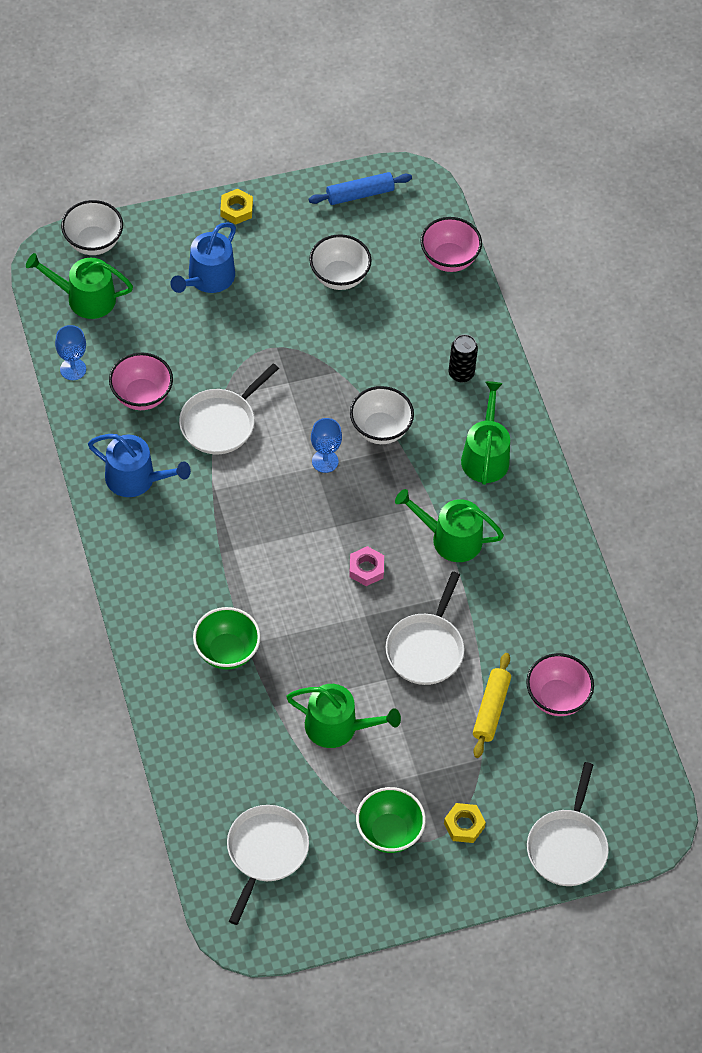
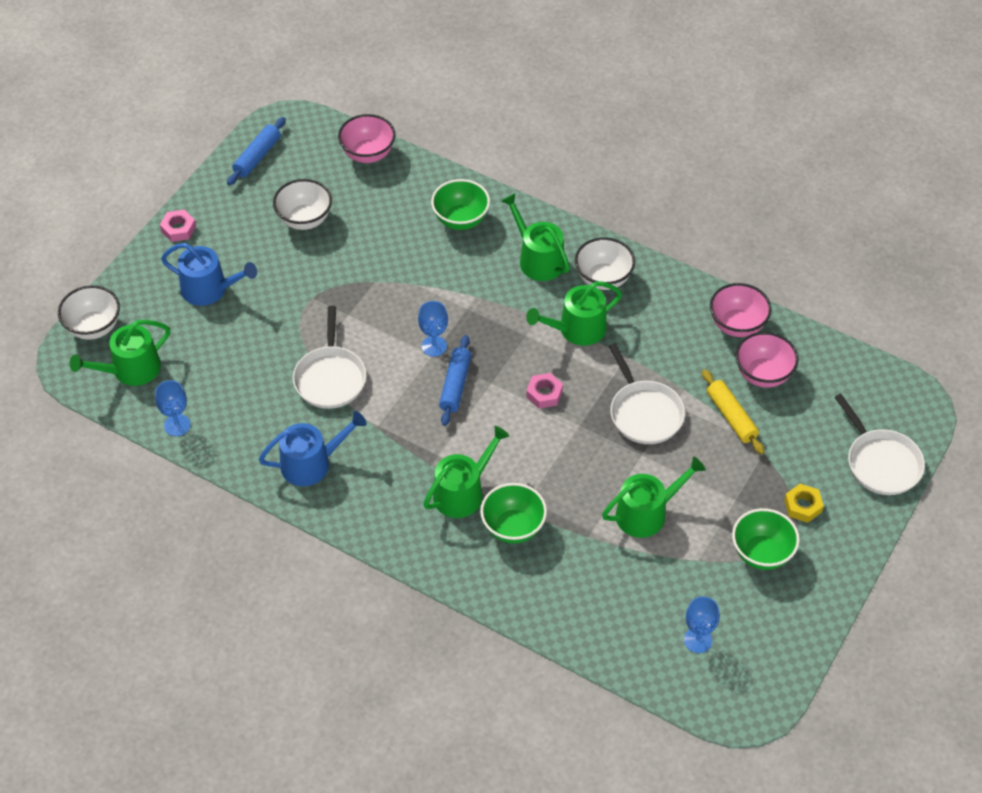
camera: 40 degrees left, 5 degrees down
(141, 396) = (251, 404): pink bowl -> pink bowl (737, 325)
(207, 278) = (209, 289): blue watering can -> blue watering can turned 60 degrees counterclockwise
(220, 593) = (463, 492): none -> green watering can
(236, 209) = (178, 229): yellow nut -> pink nut
(265, 852) = (698, 640): white pan -> blue goblet
(306, 506) = (455, 385): none -> blue rolling pin
(380, 429) = (448, 296): white bowl -> white bowl (603, 279)
(461, 373) = (461, 220): black can -> green bowl

